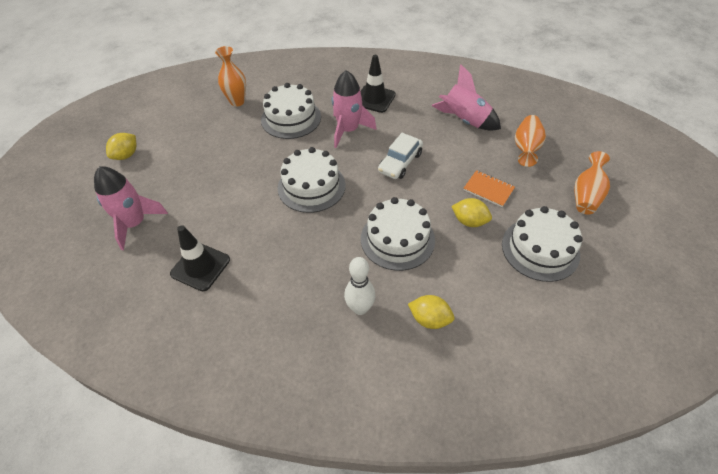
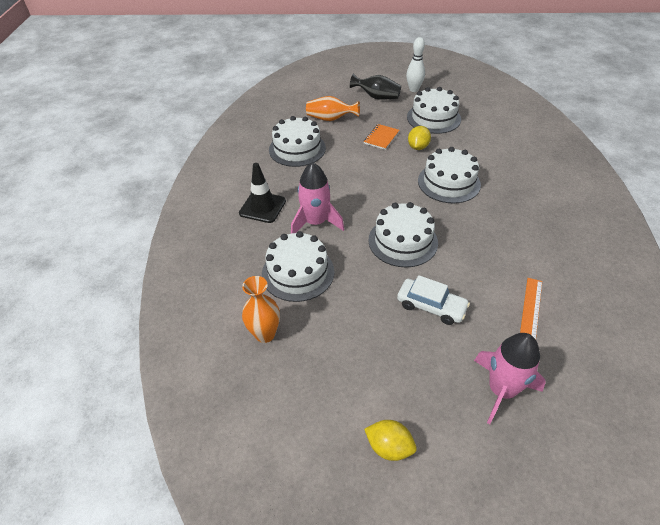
camera: 95 degrees left, 5 degrees down
(200, 267) = (531, 309): black traffic cone -> orange ruler
(360, 308) = (522, 198): white bowling pin -> white bowling pin (414, 89)
(400, 162) = (358, 185): white car -> white car (431, 306)
(429, 319) = (514, 165): yellow lemon -> none
(464, 121) = (297, 149): pink rocket -> white cake
(586, 195) = (377, 97): orange vase -> black vase

